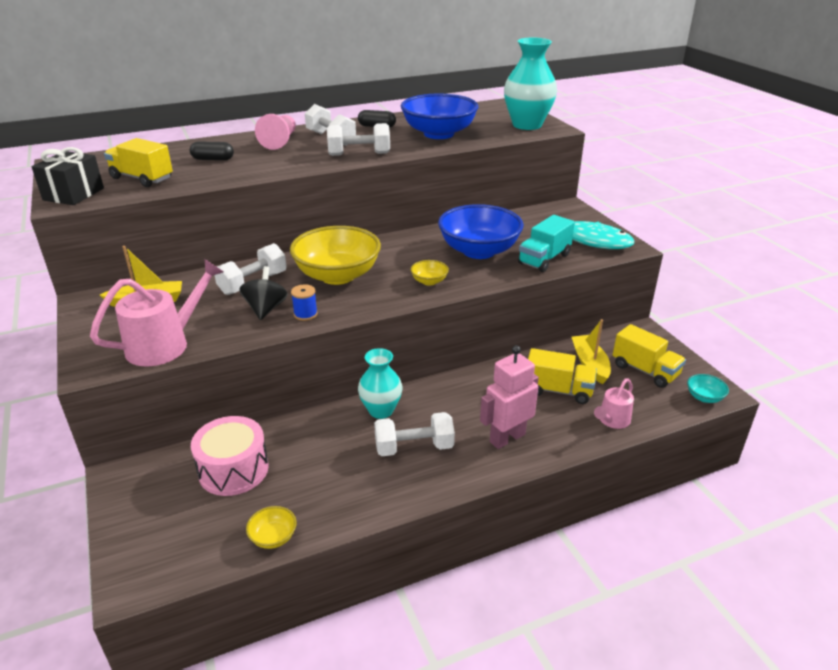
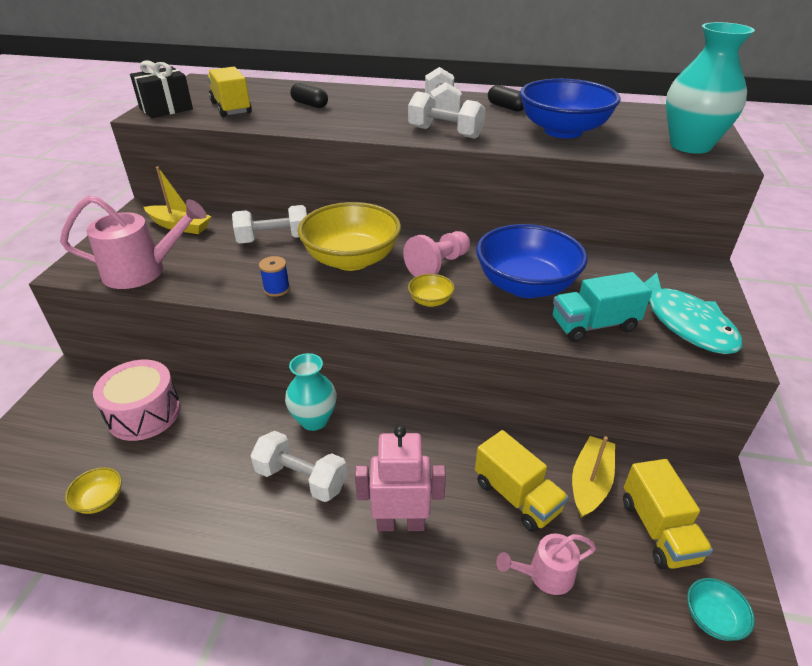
camera: 35 degrees right, 5 degrees up
(265, 309) = (252, 269): black spinning top -> none
(280, 141) = (390, 101): pink pawn -> pink pawn (438, 265)

